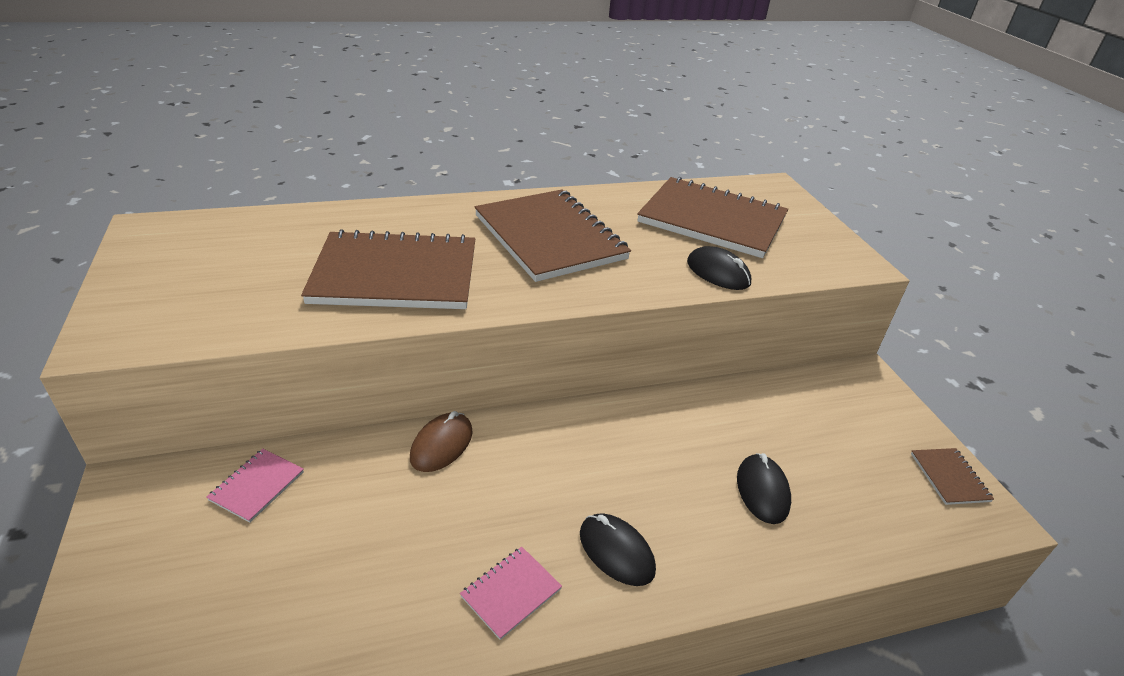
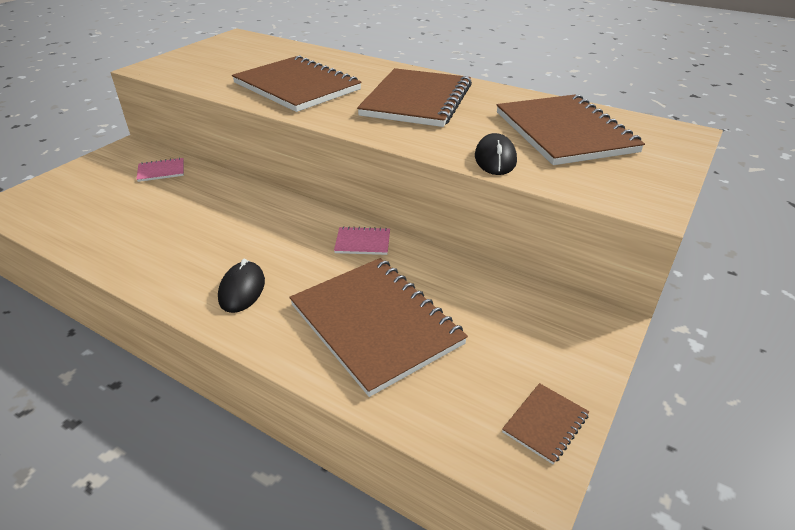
camera: 50 degrees right, 0 degrees up
(441, 445) = (251, 197): brown mouse -> none
(511, 593) = (171, 270): pink notebook -> pink notebook (362, 242)
(762, 491) = (375, 324): black mouse -> brown notebook

